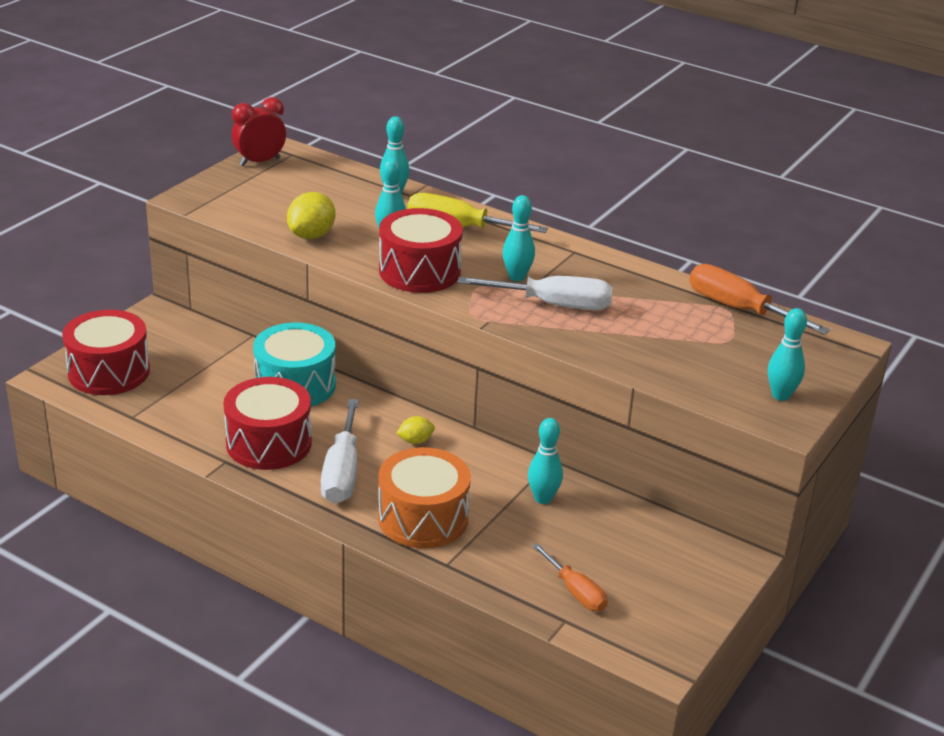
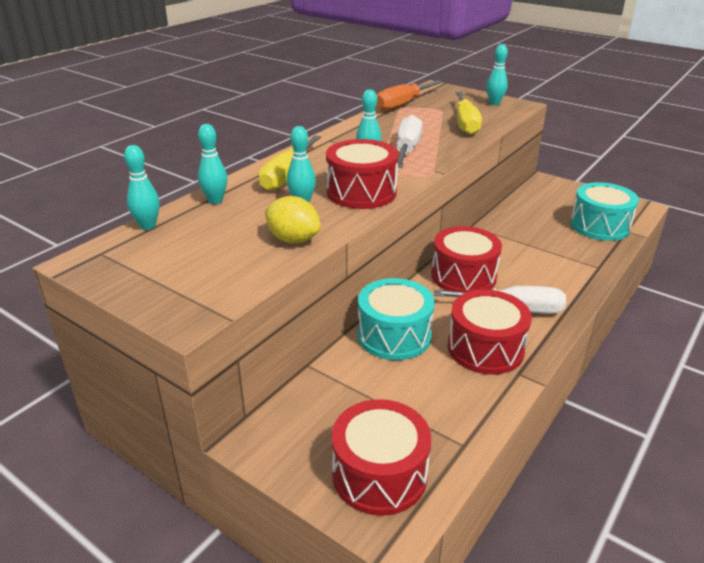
camera: 85 degrees left, 0 degrees up
(259, 162) = (111, 273): red clock -> none
(415, 441) = (463, 276): yellow lemon -> red drum
(423, 518) = (554, 275): orange drum -> none
(543, 498) = (514, 231): turquoise bowling pin -> turquoise bowling pin (148, 226)
(575, 591) = (599, 226): orange screwdriver -> turquoise drum
(669, 358) = (465, 124): none -> yellow screwdriver

